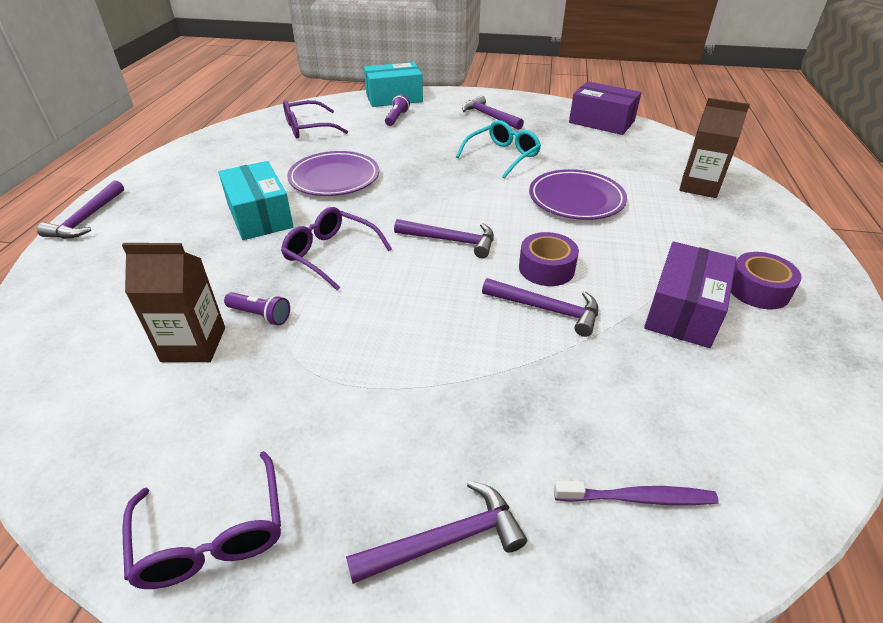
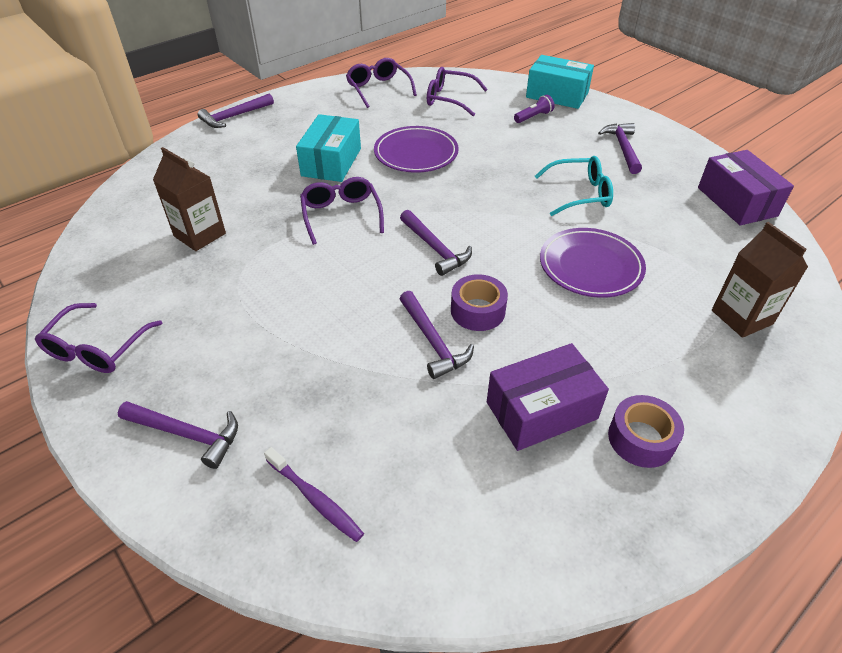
camera: 40 degrees right, 5 degrees up
(228, 142) = (378, 89): none -> purple glasses
(260, 315) = (252, 236): purple flashlight -> none

